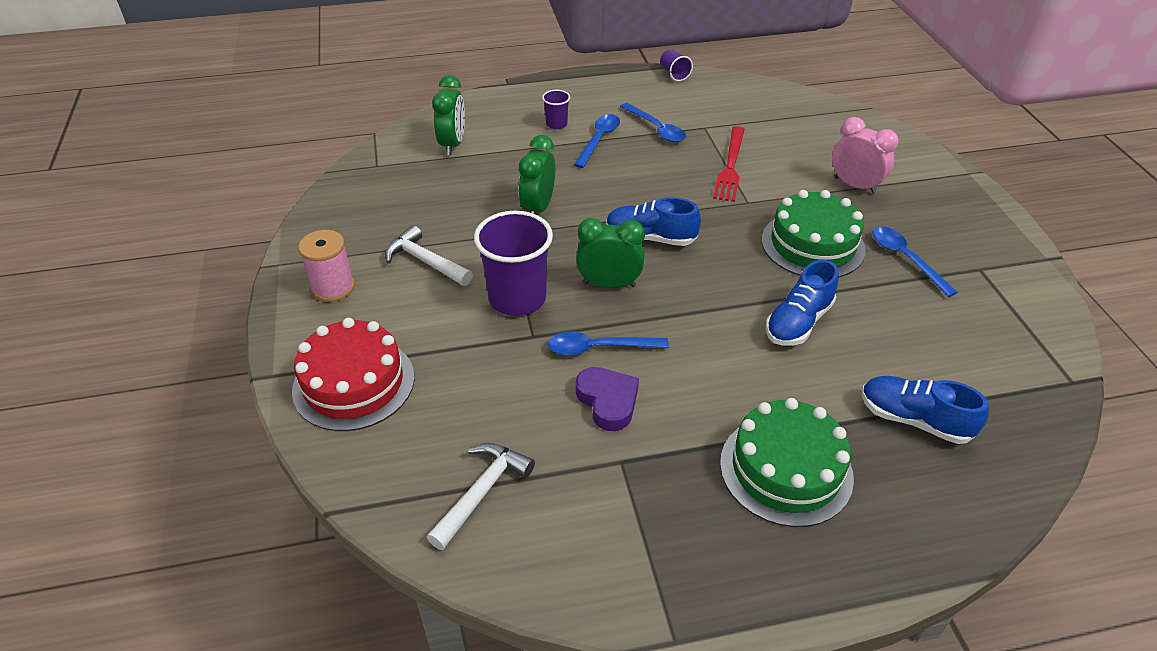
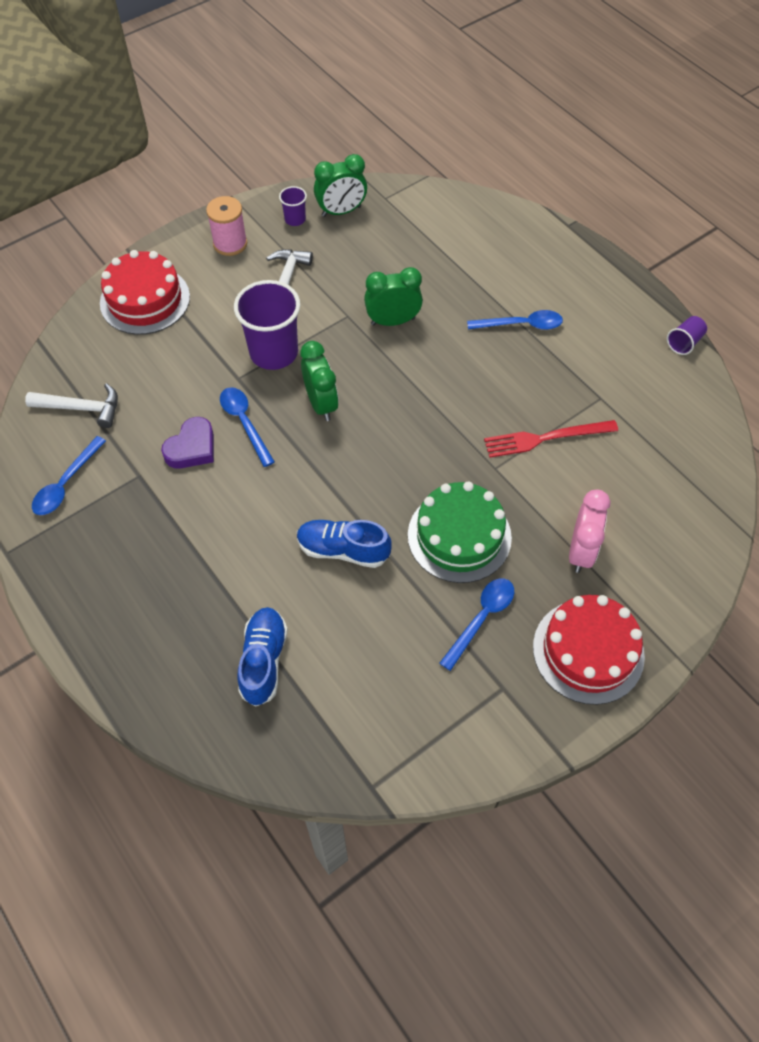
camera: 65 degrees right, 15 degrees up
(453, 144) = (446, 230): green clock -> green clock (341, 211)
(556, 124) = (525, 285): purple cup -> purple cup (295, 219)
(650, 238) = (397, 411): blue shoe -> none
(656, 129) = (570, 361): blue spoon -> blue spoon (66, 484)
(786, 469) = (172, 580): green cake -> none
(953, 213) = (588, 651): none -> red cake

